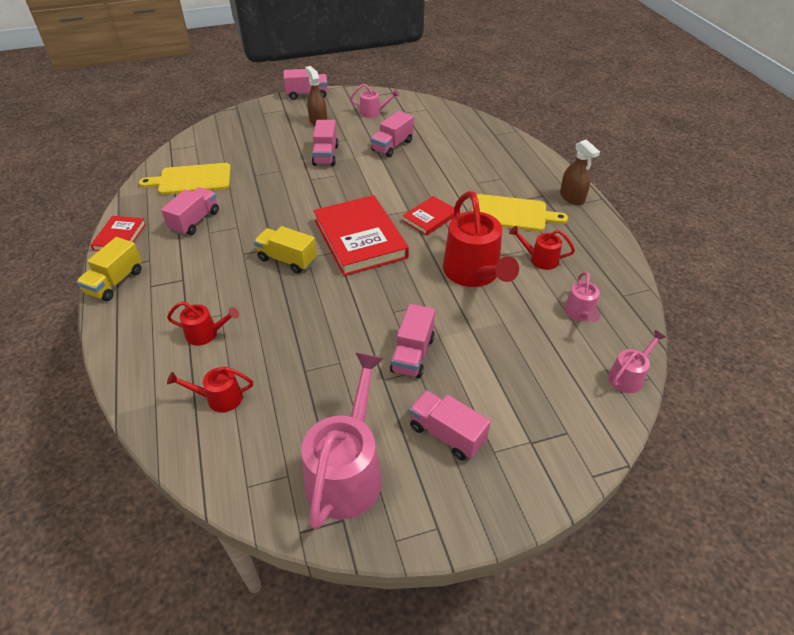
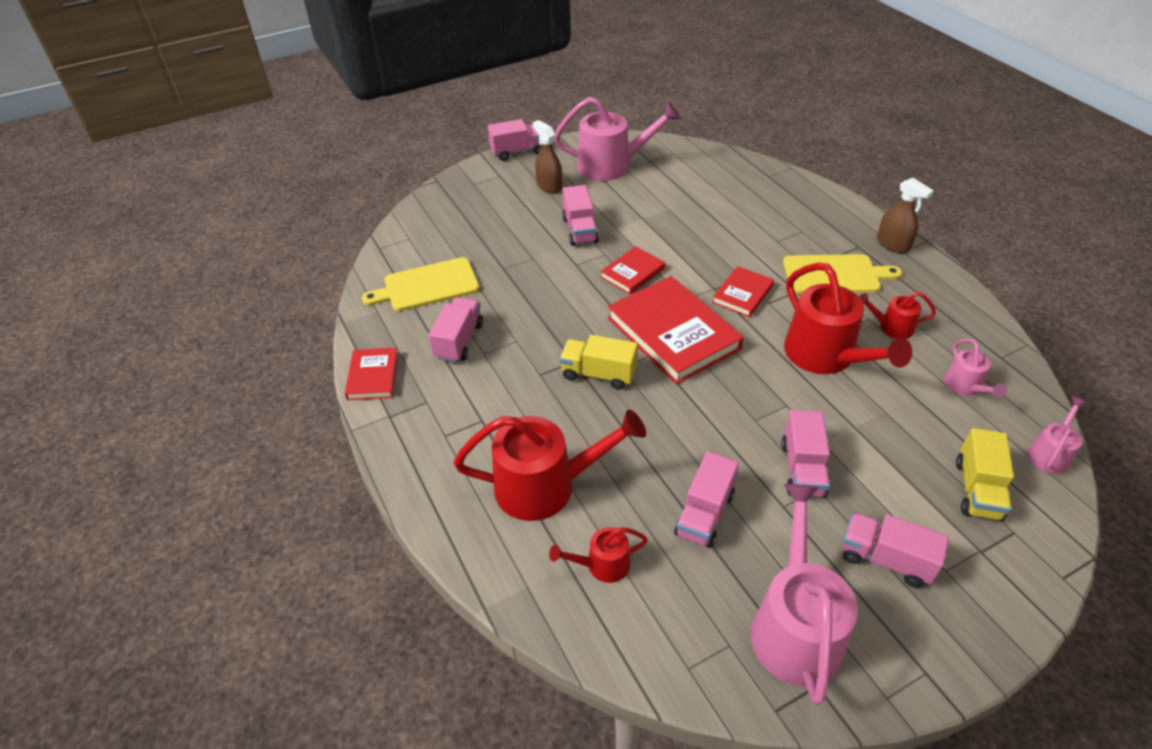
camera: 10 degrees left, 0 degrees up
(115, 282) = (398, 438): yellow truck -> yellow truck (977, 489)
(206, 333) = (545, 486): red watering can -> red watering can, size x2.00
(350, 191) = (632, 273): none -> red book
(373, 112) = (611, 165): pink watering can -> pink watering can, size x2.00
(392, 146) = (655, 207): pink truck -> pink truck (704, 514)

